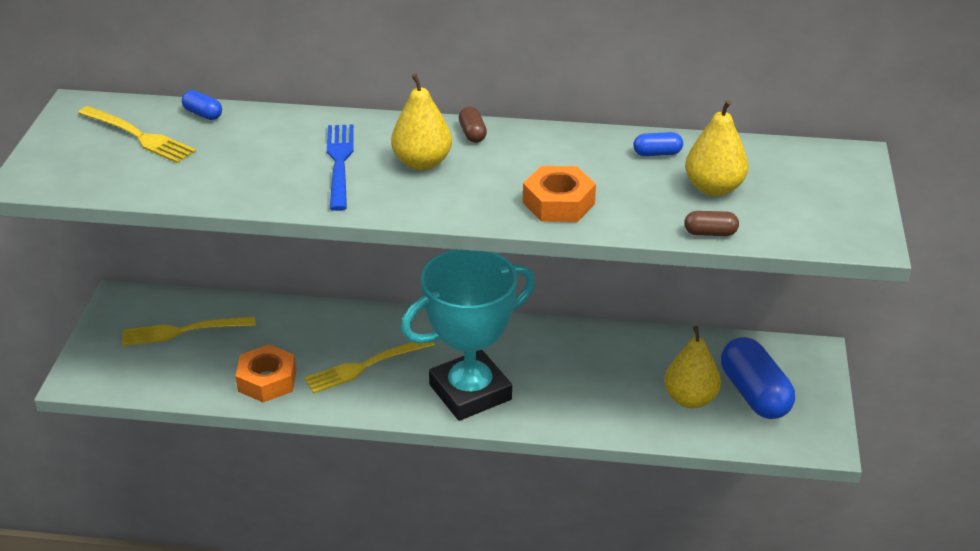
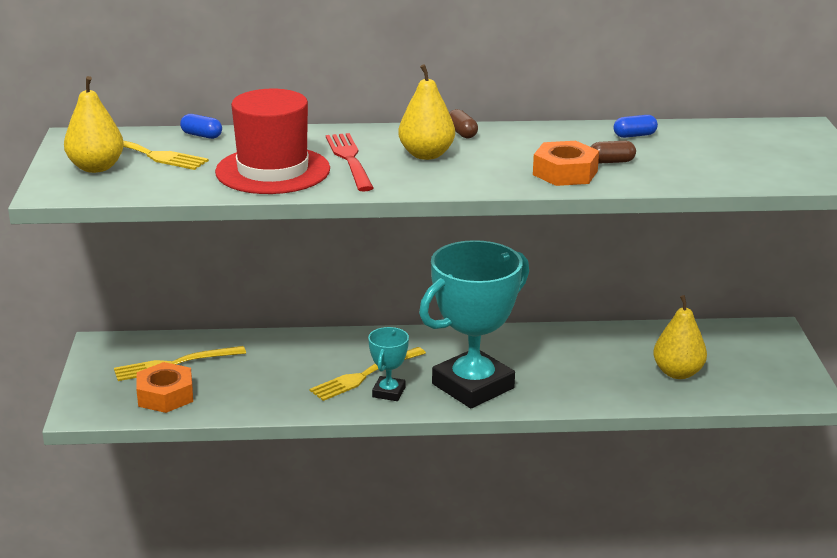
camera: 10 degrees left, 10 degrees down
(255, 172) = (273, 170): none -> red hat
(267, 380) = (273, 395): orange nut -> orange nut (165, 395)
(339, 162) = (349, 159): blue fork -> red fork
(382, 390) = (388, 392): none -> turquoise trophy
(710, 233) = (709, 183): brown capsule -> brown capsule (611, 162)
(713, 188) = (696, 154): yellow pear -> yellow pear (96, 167)
(754, 394) = (733, 364): blue capsule -> none

